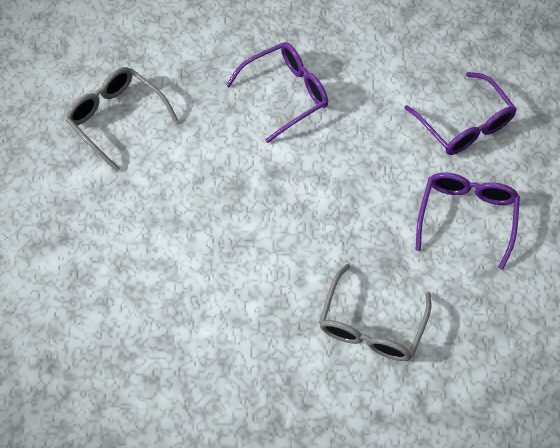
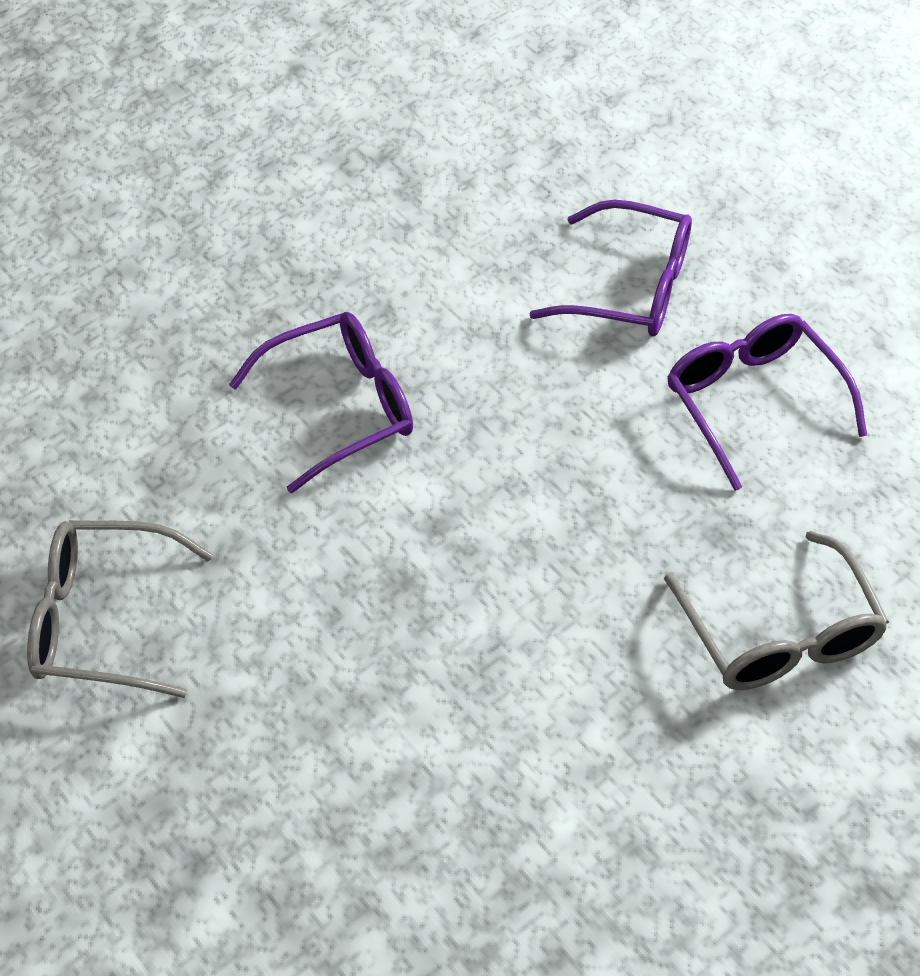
camera: 40 degrees left, 10 degrees down
(286, 93) = (341, 407): purple glasses -> purple glasses turned 45 degrees clockwise

